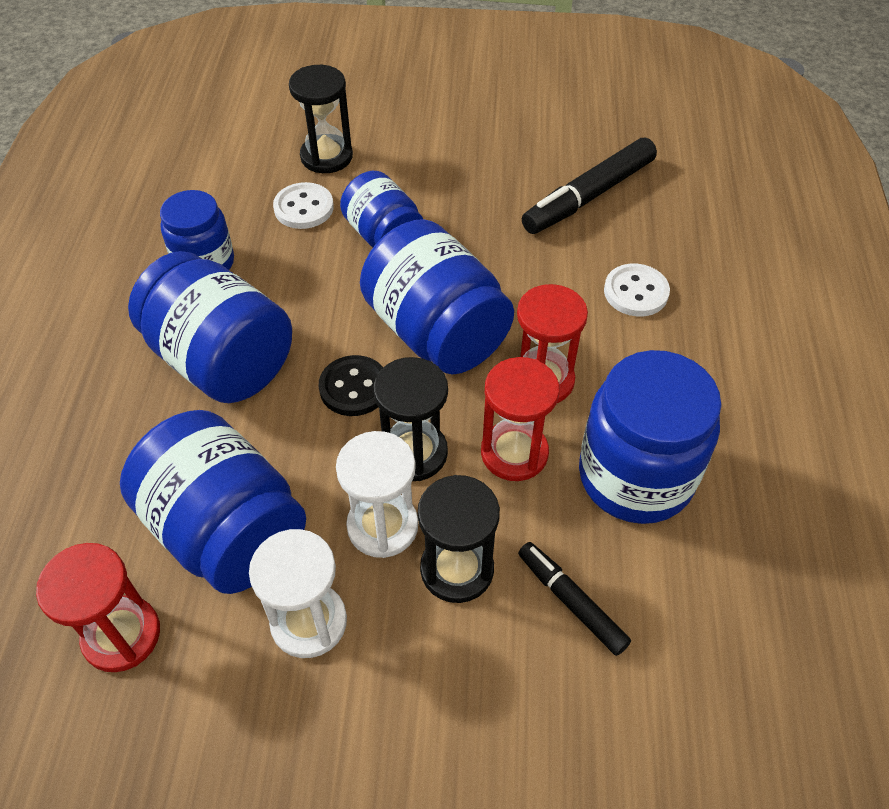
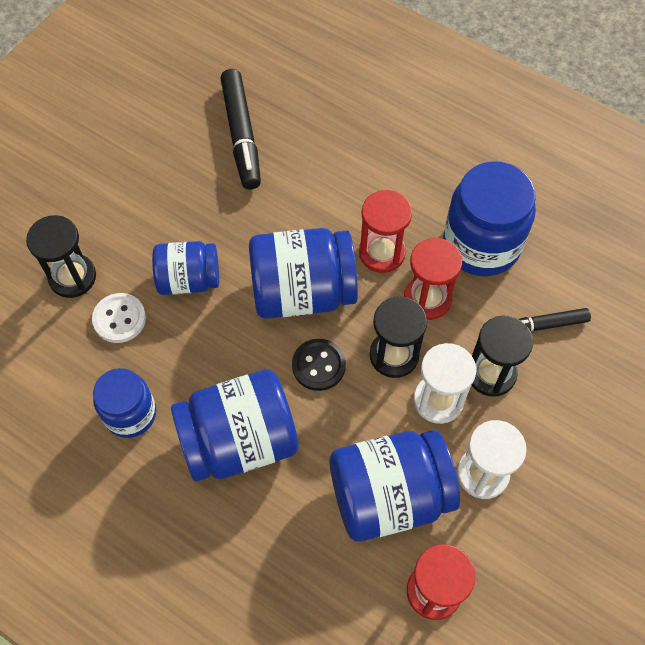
camera: 60 degrees left, 10 degrees up
(636, 292) = (344, 160): white button -> none

